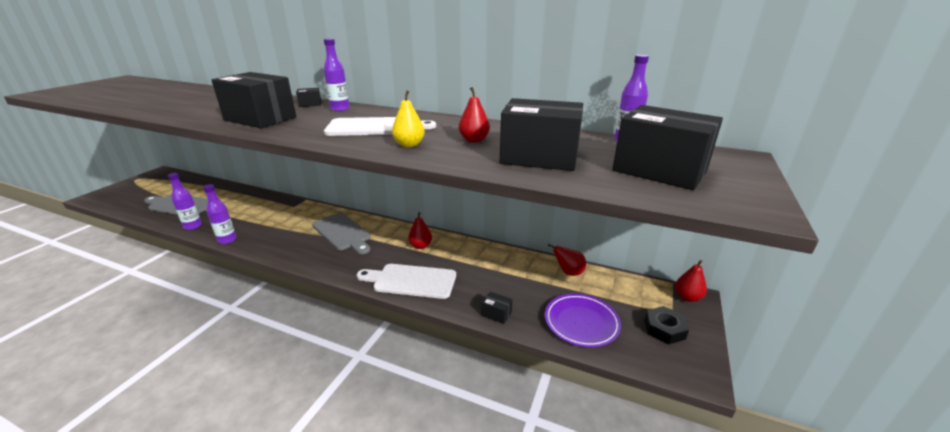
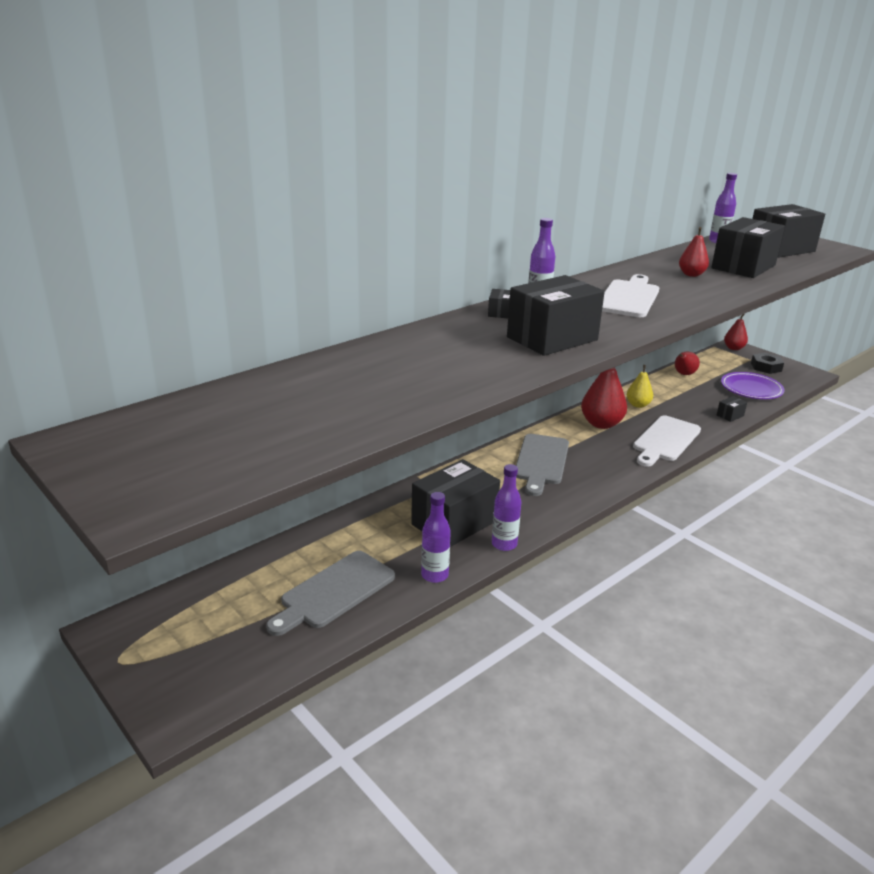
camera: 65 degrees left, 0 degrees up
(252, 220) = (454, 523): none -> black box
(342, 233) = (541, 462): grey cutting board -> grey cutting board turned 120 degrees clockwise
(409, 145) = (693, 294): yellow pear -> yellow pear (638, 405)
(420, 246) = (601, 424): red pear -> red pear, size x1.64

